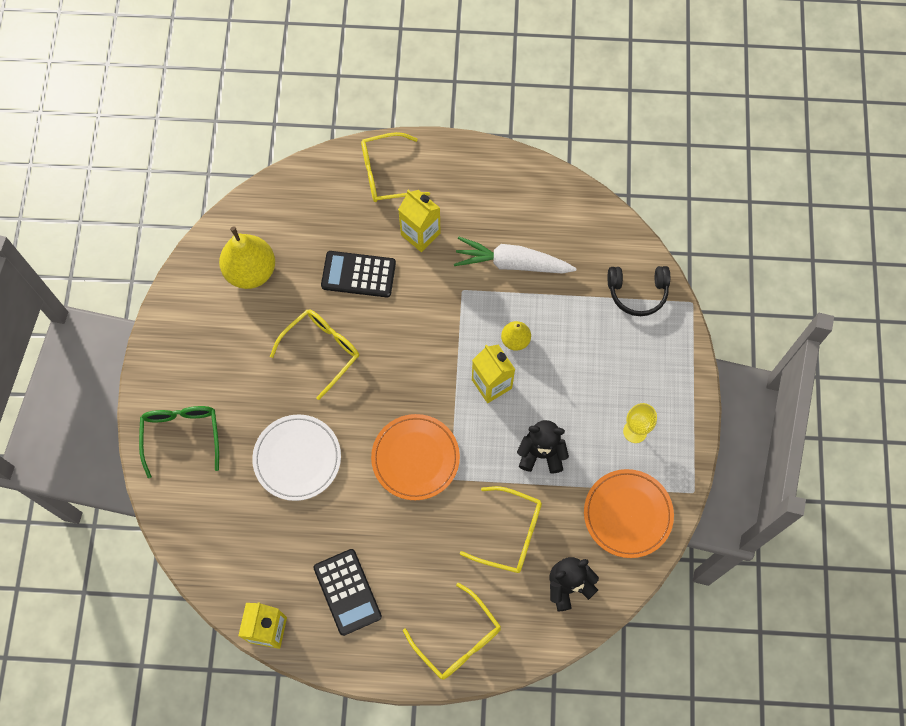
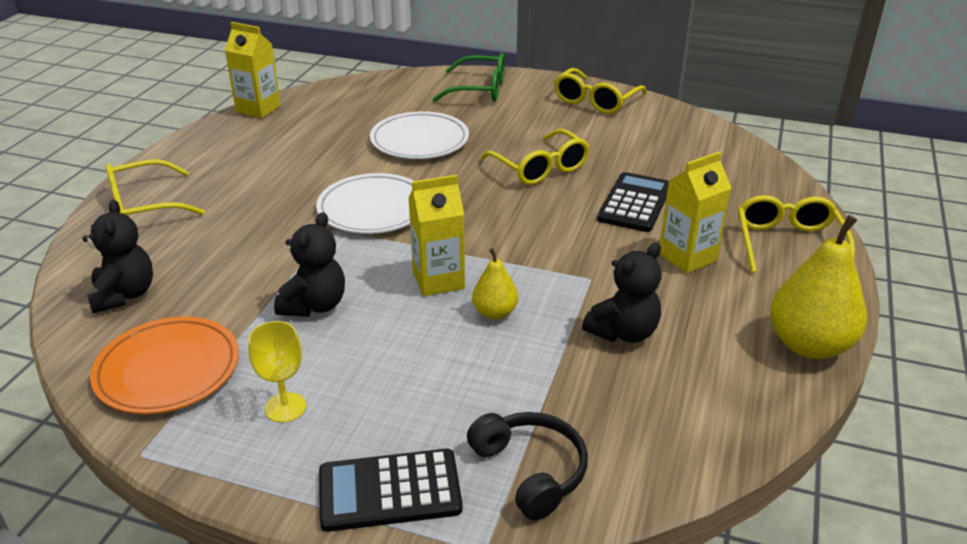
camera: 105 degrees right, 35 degrees down
(251, 271) = (655, 139): yellow pear -> yellow pear (809, 345)
(347, 592) = (257, 150): black calculator -> black calculator (389, 491)
(415, 458) = (373, 209): orange plate -> white plate
(510, 534) = (229, 261): yellow glasses -> yellow glasses (595, 101)
(512, 263) = (623, 332): white carrot -> black teddy bear
(637, 292) = (530, 471): black headphones -> black headphones turned 135 degrees clockwise

